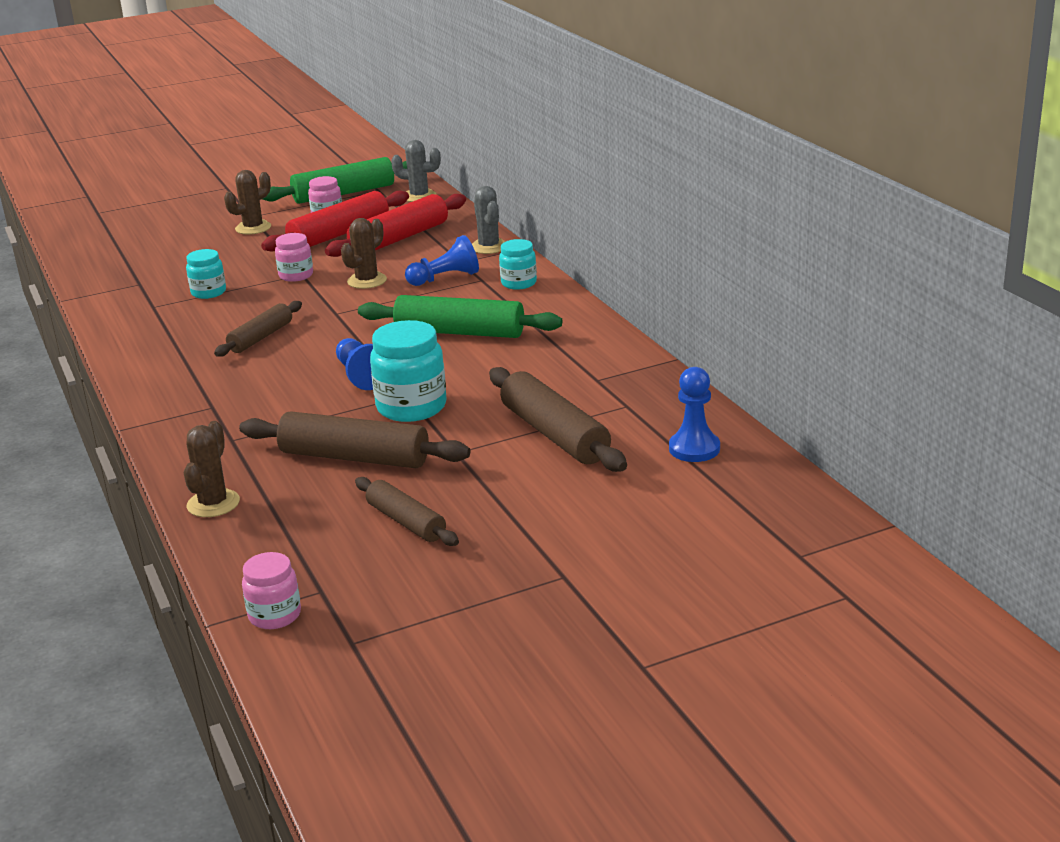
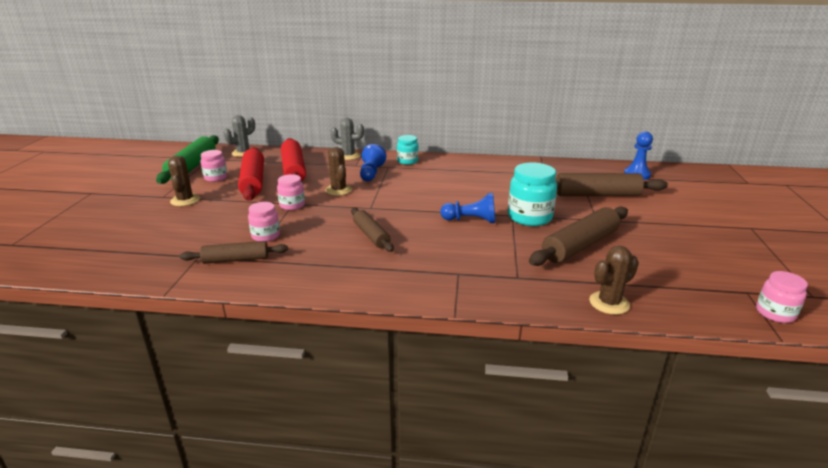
camera: 60 degrees left, 0 degrees up
(208, 292) = (266, 236): turquoise jar -> pink jar
(213, 504) = (609, 303): brown cactus -> brown cactus turned 75 degrees counterclockwise
(406, 522) = (672, 250): brown rolling pin -> brown rolling pin (236, 259)
(460, 332) = (448, 186): green rolling pin -> none

